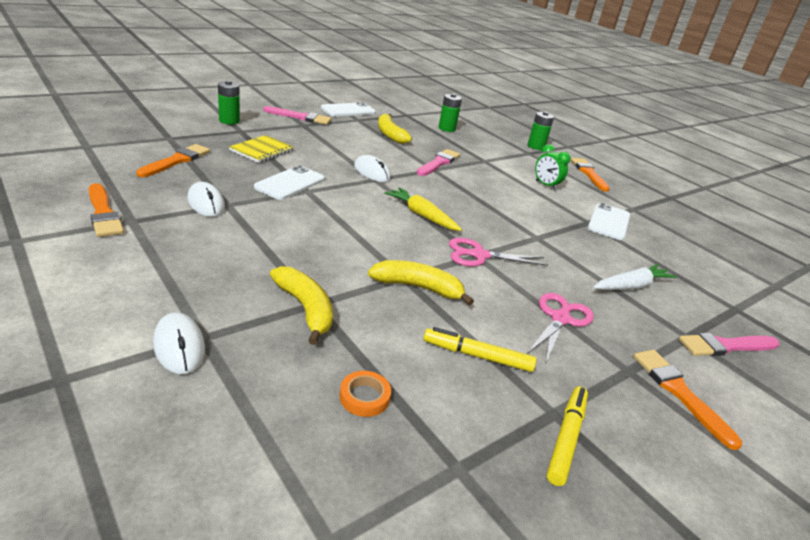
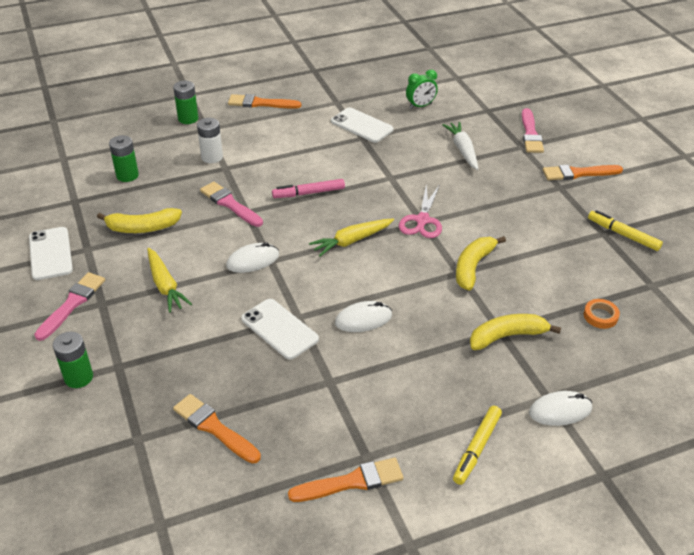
camera: 70 degrees left, 10 degrees up
(206, 203) = (327, 398): white mouse -> white mouse (363, 319)
(262, 150) = (186, 348): yellow notebook -> none
(328, 143) = (165, 285): none -> yellow carrot
(477, 356) = (553, 253): yellow marker -> yellow marker (476, 448)
(478, 195) = (308, 193): none -> pink marker
(494, 155) = (212, 157): none -> white battery
(546, 185) = (287, 141): green clock -> green clock (420, 106)
(560, 318) = (507, 200): pink scissors -> none

